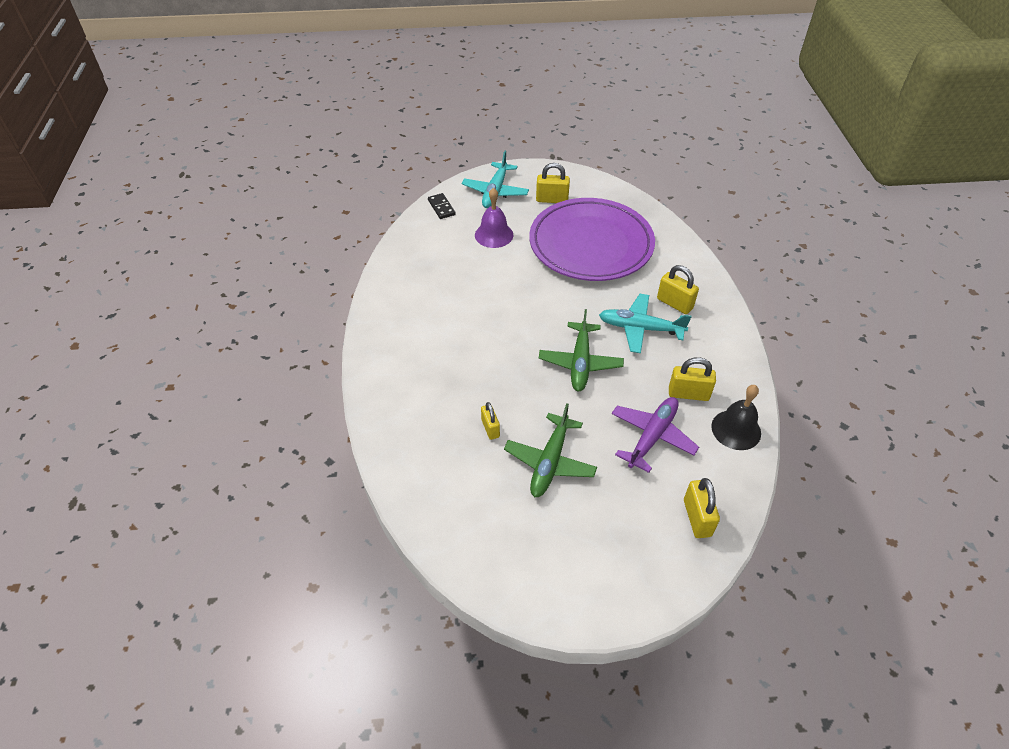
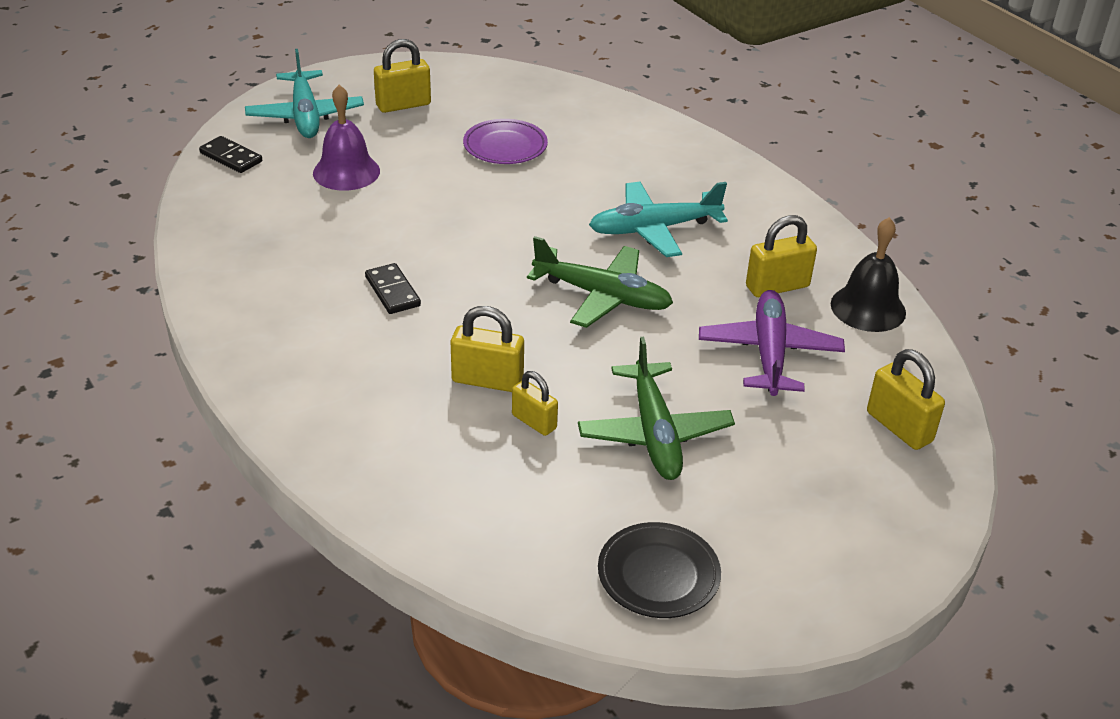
camera: 30 degrees left, 10 degrees down
(470, 319) = (393, 291): none -> black domino
(493, 550) = (658, 575): none -> black plate
(580, 363) = (602, 296): green plane -> green plane turned 45 degrees counterclockwise
(591, 244) = (505, 146): purple plate -> purple plate, size x0.41
(674, 303) = (677, 186): yellow padlock -> yellow padlock (487, 380)

